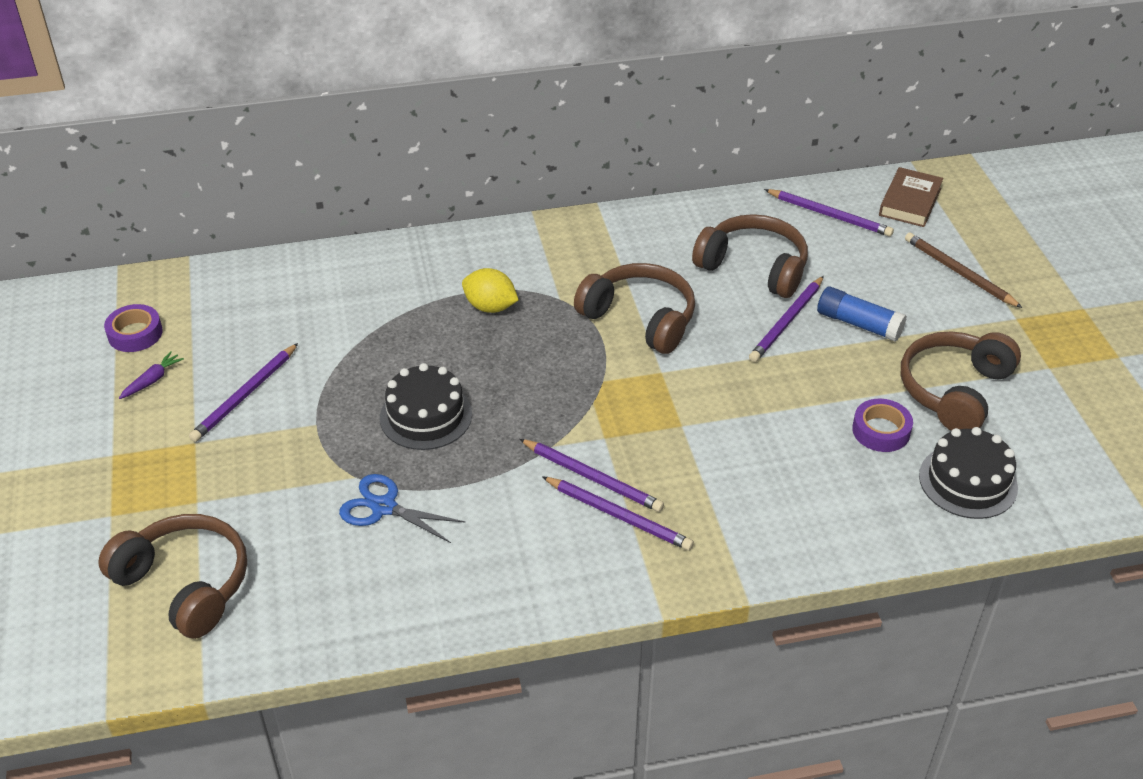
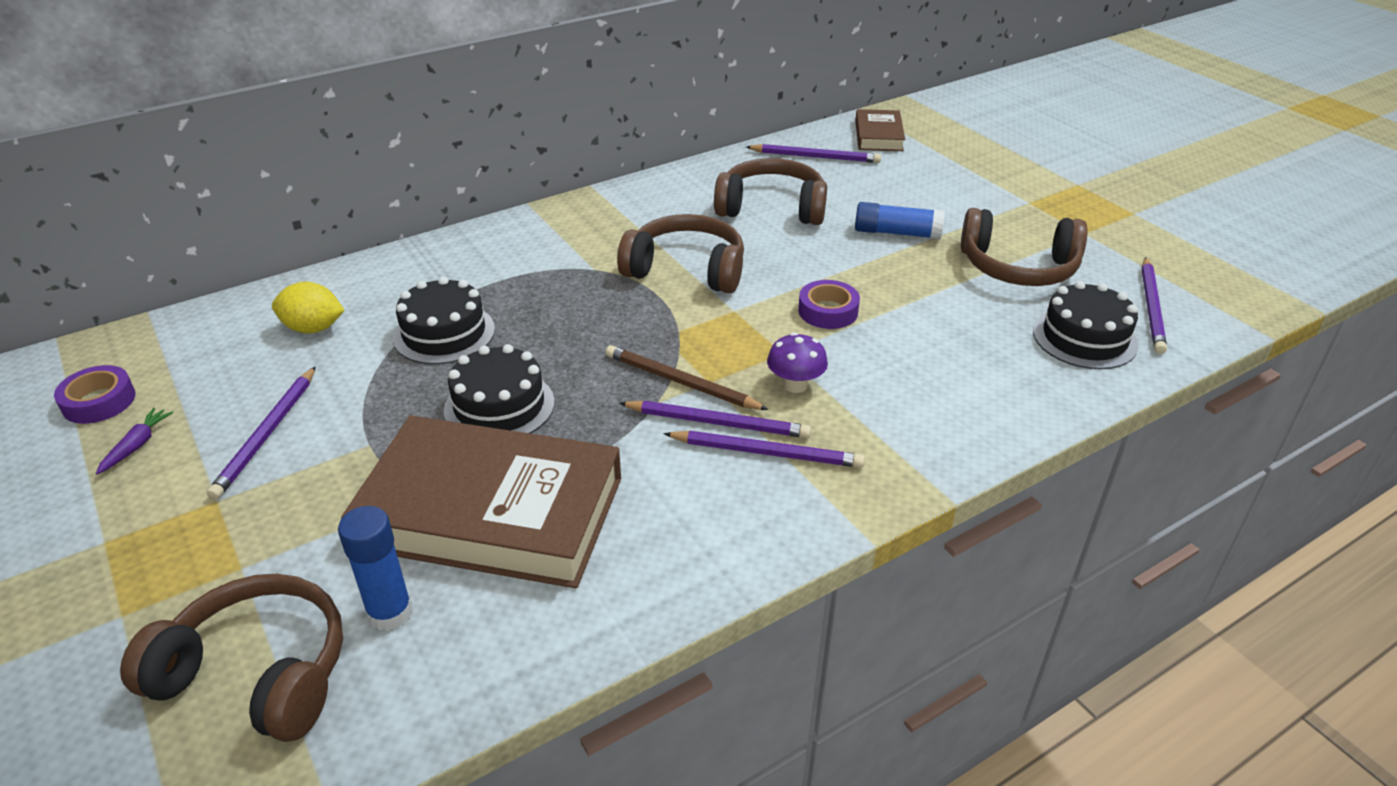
camera: 20 degrees left, 5 degrees down
(285, 566) = (390, 613): none -> blue glue stick
(384, 507) = (491, 512): blue scissors -> brown book
(409, 335) = (444, 333): none -> black cake
(490, 307) = (524, 290): yellow lemon -> yellow lemon (313, 328)
(675, 460) = (795, 385): none -> purple mushroom
(787, 322) = (830, 244): purple pencil -> purple pencil (1151, 308)
(881, 431) = (976, 314): purple tape -> purple tape (828, 311)
(954, 391) = (1018, 267): brown headphones -> brown headphones turned 90 degrees counterclockwise
(959, 273) = (956, 178): brown pencil -> brown pencil (681, 382)

